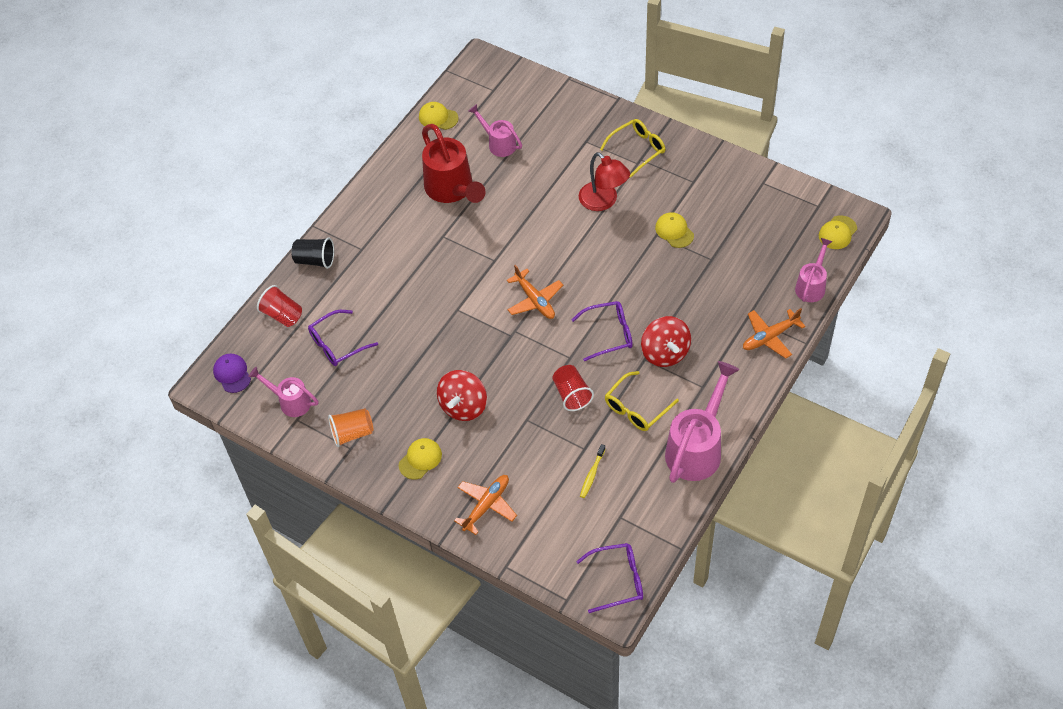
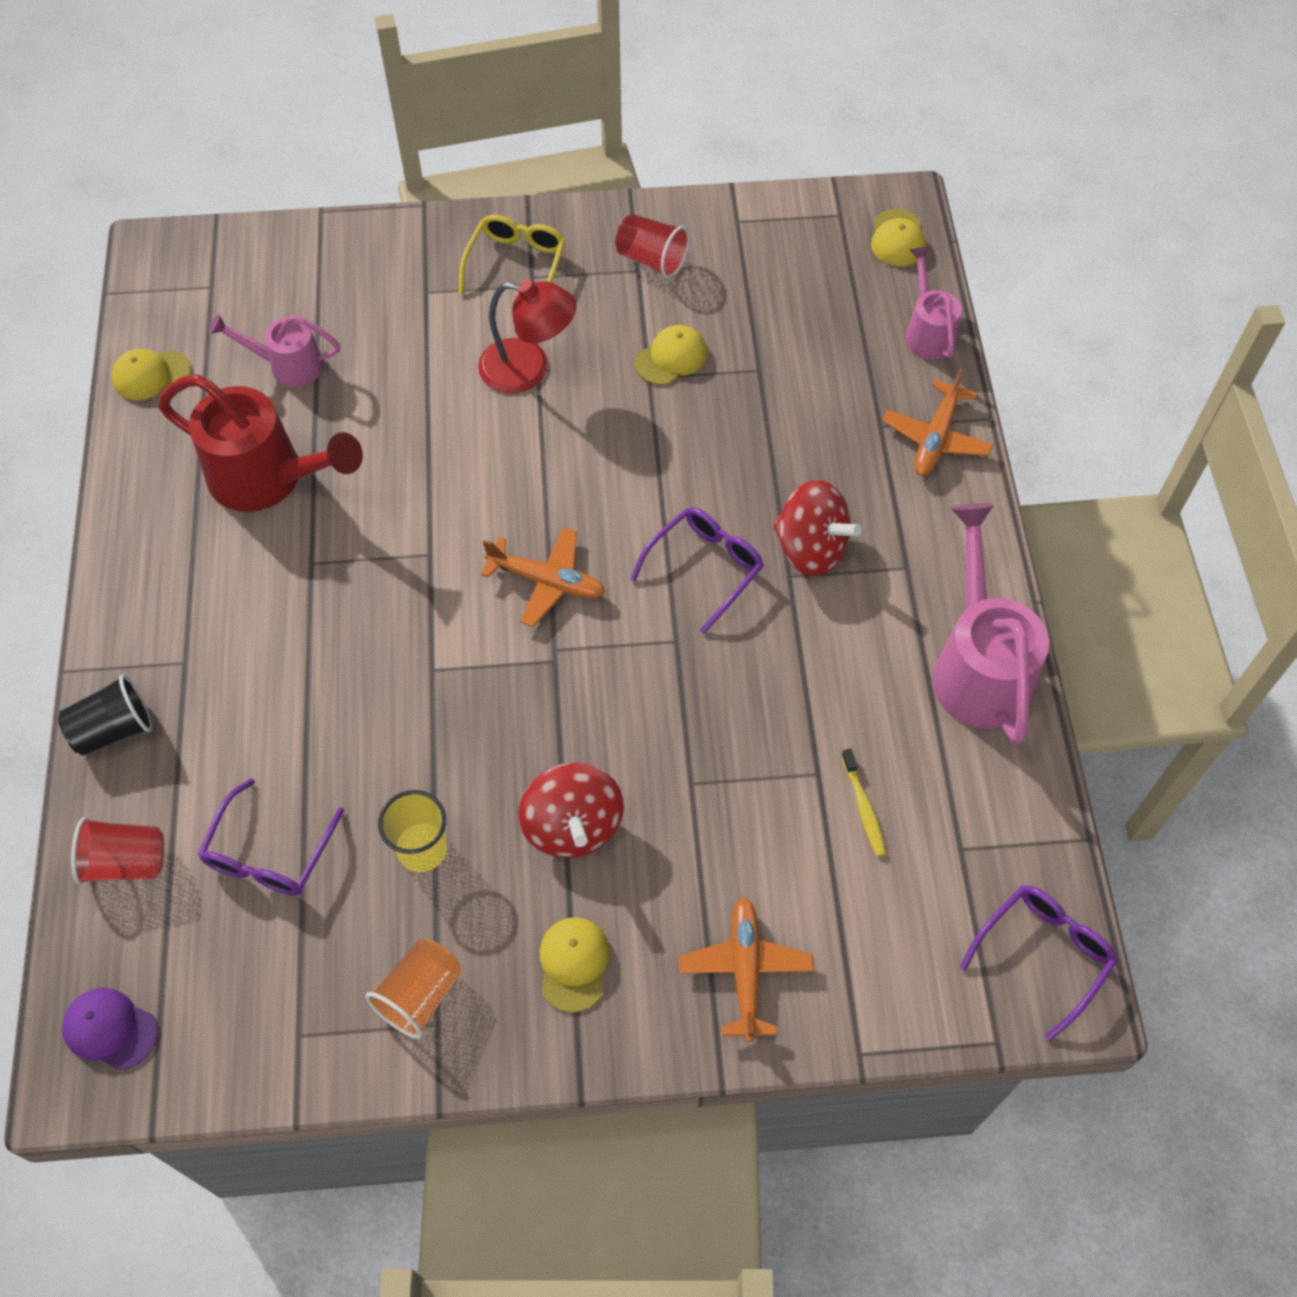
camera: 40 degrees left, 5 degrees up
(290, 402) = (262, 1010): pink watering can -> none
(396, 378) = (422, 849): none -> yellow cup
(571, 394) = (727, 698): red cup -> red cup (651, 260)
(636, 408) = (841, 660): yellow glasses -> none
(674, 231) = (671, 357): yellow cap -> yellow cap turned 120 degrees clockwise

